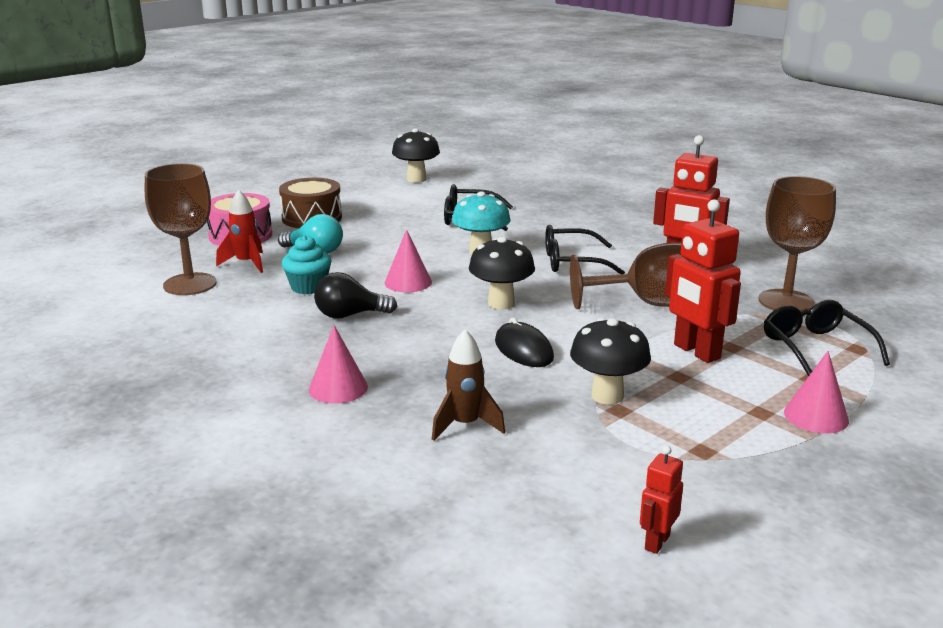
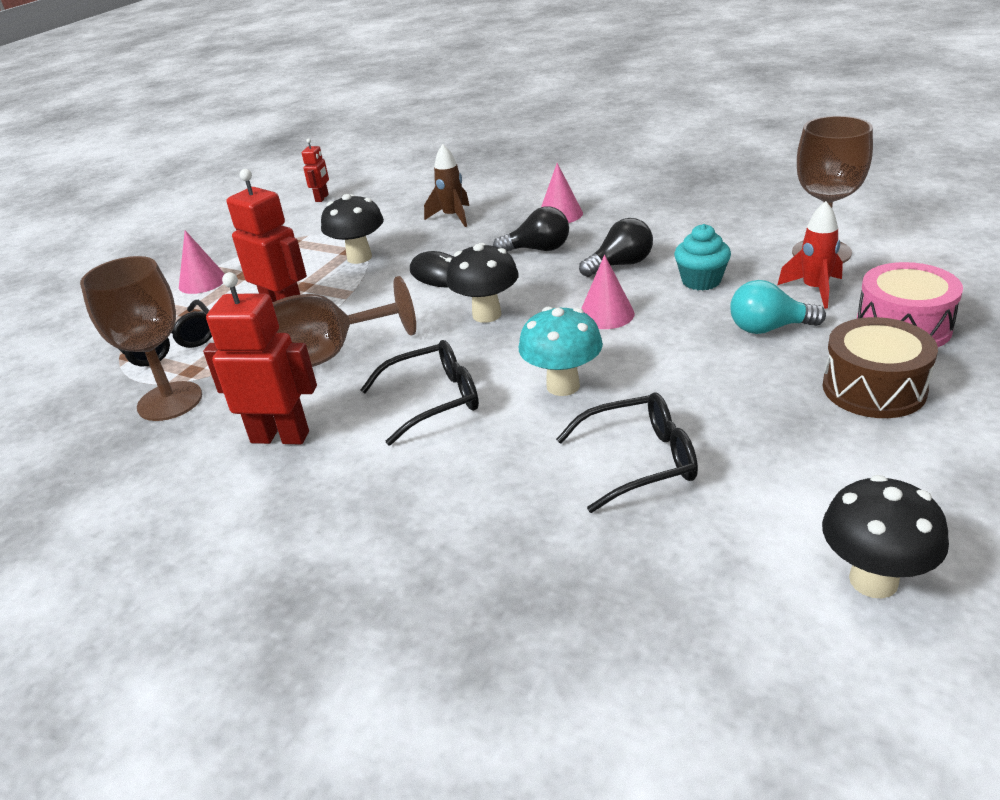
camera: 165 degrees right, 10 degrees up
(405, 350) = (538, 249): none -> black light bulb

